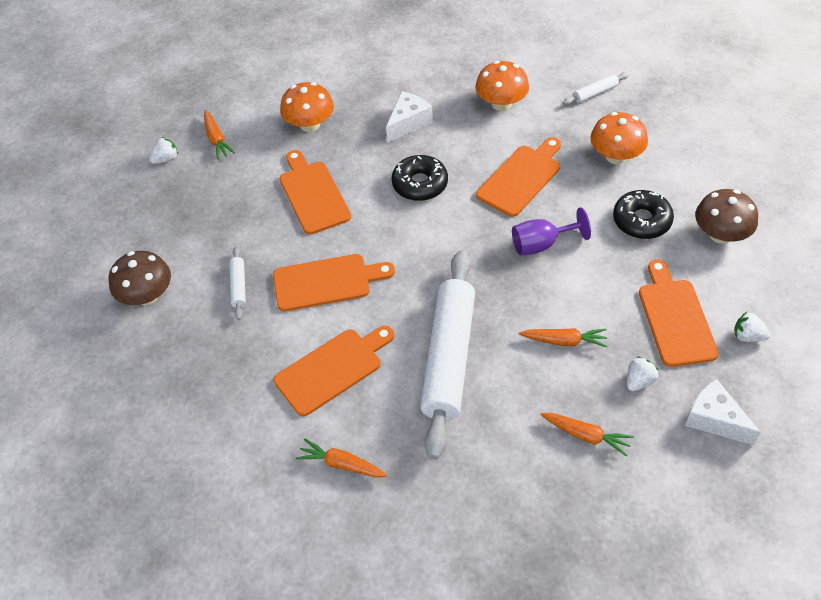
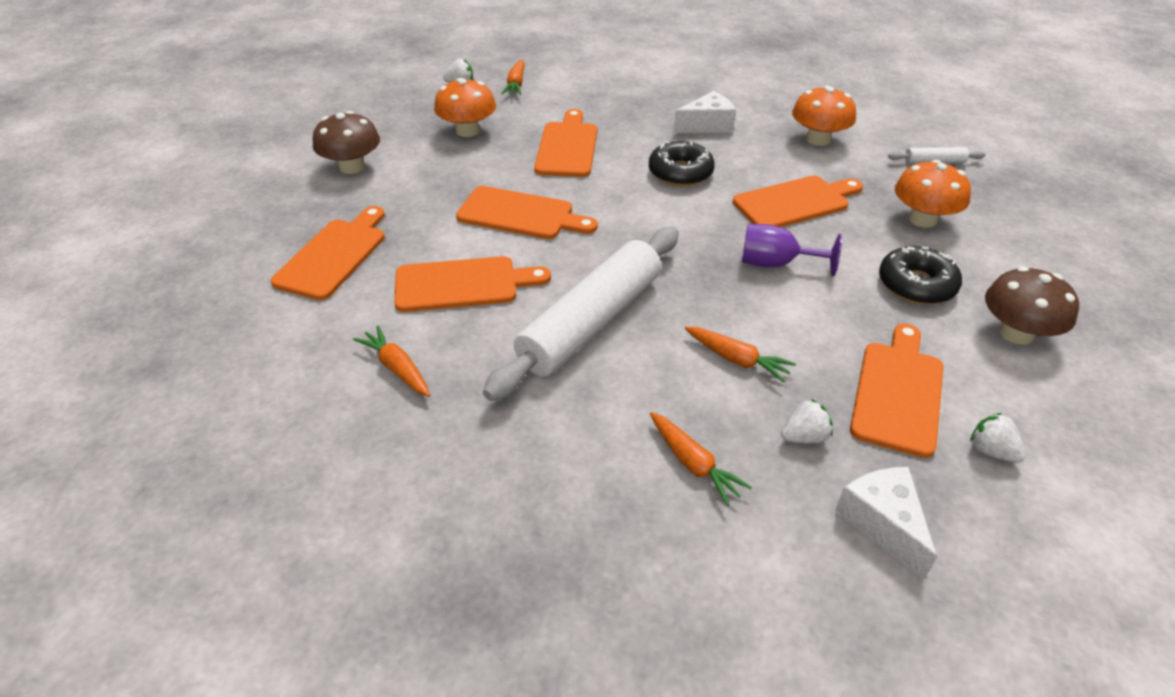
camera: 25 degrees right, 10 degrees down
(210, 390) = (334, 255): none -> orange cutting board
(238, 286) = (436, 188): white rolling pin -> none
(310, 124) = (609, 99): orange mushroom -> orange mushroom (468, 131)

